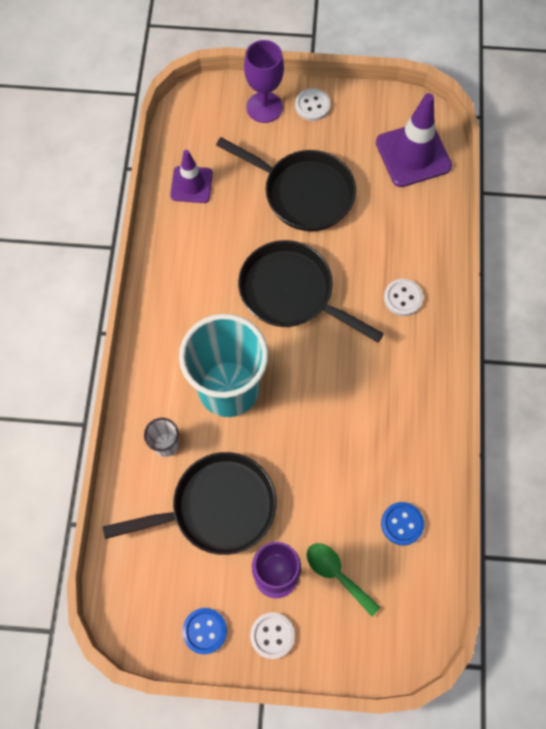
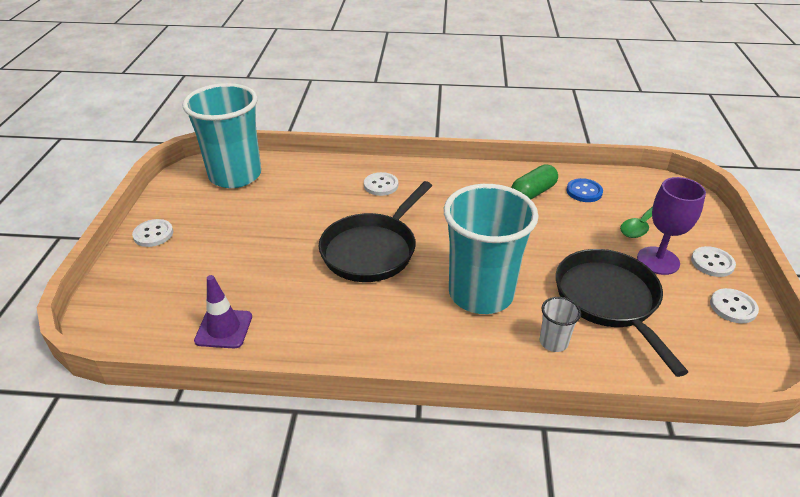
camera: 90 degrees left, 30 degrees down
(204, 631) = (733, 307): blue button -> white button
(264, 107) = (139, 269): purple goblet -> none
(303, 193) = (258, 241): black pan -> none
(397, 463) = (533, 192): none -> green capsule
(413, 154) = (235, 175): purple traffic cone -> turquoise cup

